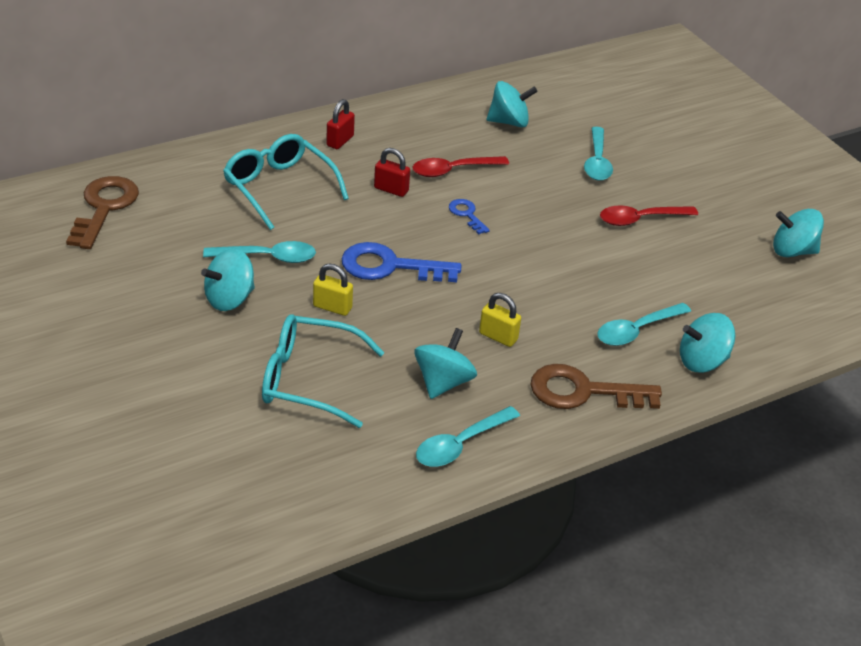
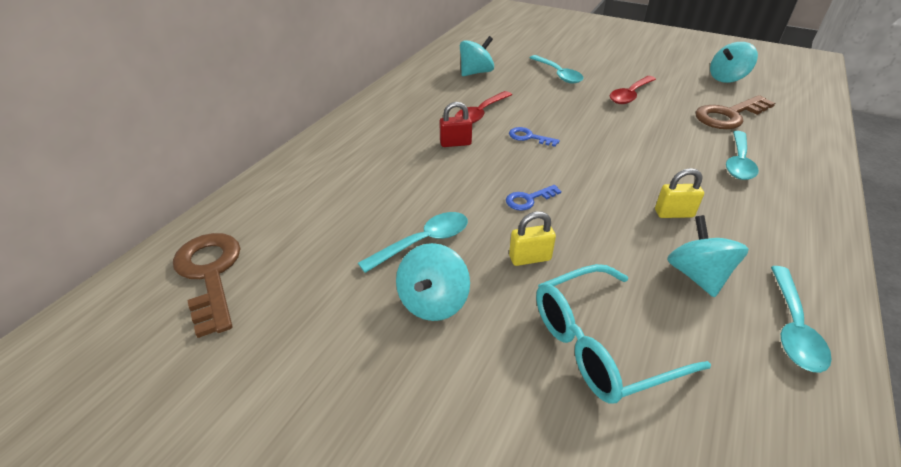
camera: 30 degrees left, 0 degrees up
(279, 188) = (367, 179): turquoise glasses -> none
(340, 141) = (376, 126): red padlock -> none
(390, 266) = (529, 199): blue key -> blue key, size x0.51
(584, 392) = (784, 224): brown key -> brown key (729, 115)
(702, 361) = (801, 162): turquoise spinning top -> none

